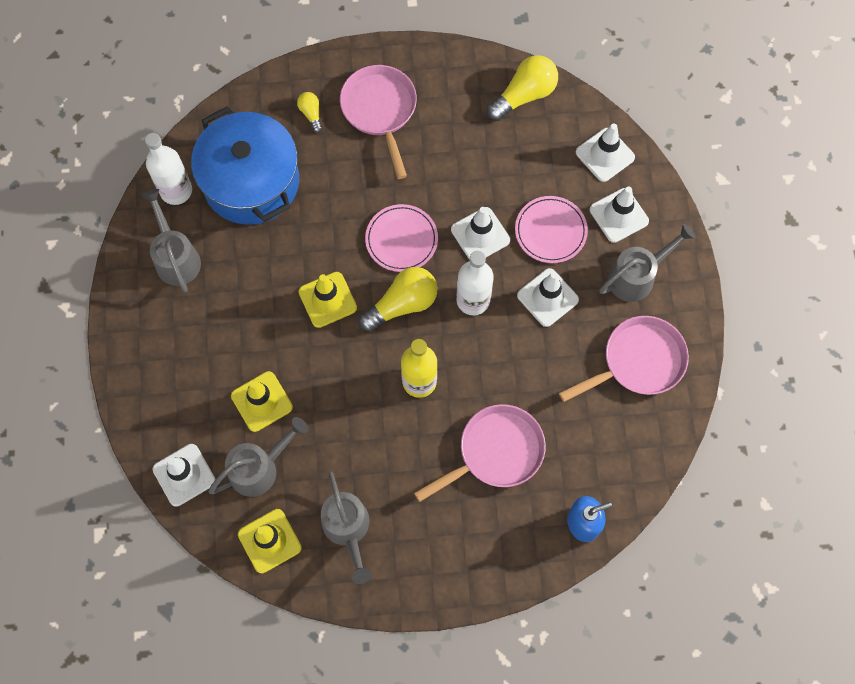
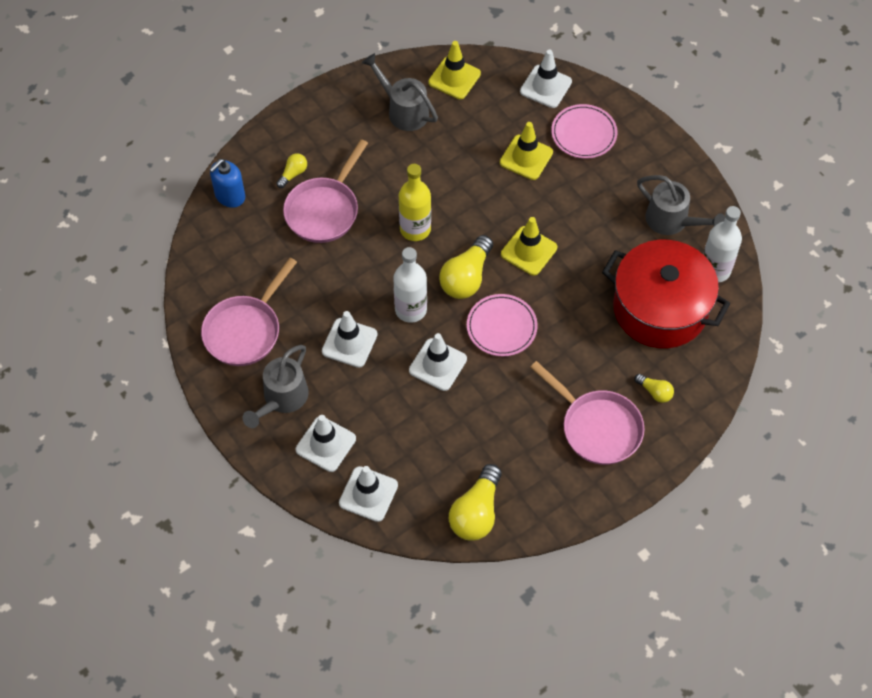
camera: 150 degrees right, 10 degrees down
(251, 182) = (660, 308): blue pot -> red pot
(259, 468) = (495, 116): grey watering can -> none
(505, 514) = (293, 174): none -> yellow light bulb
(550, 231) = (379, 399): pink plate -> pink plate (583, 133)

